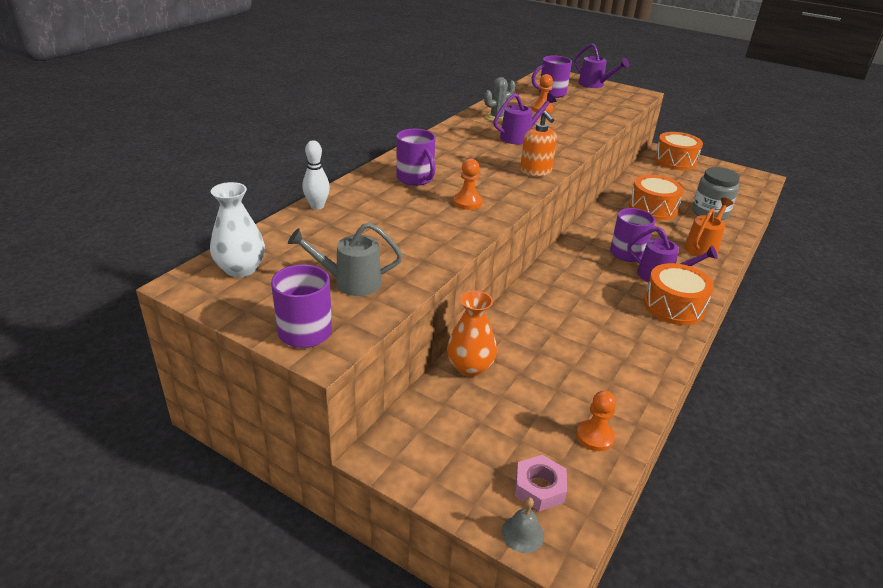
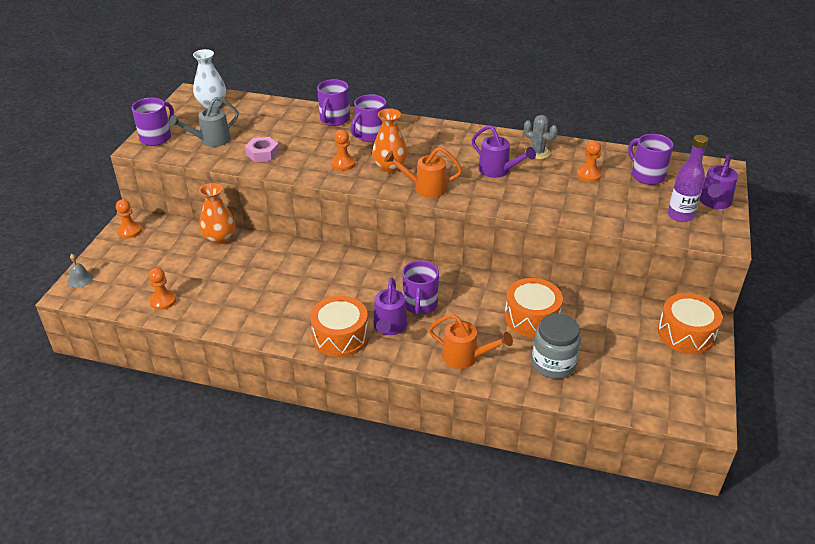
camera: 75 degrees right, 5 degrees up
(317, 206) = (302, 108): white bowling pin -> none
(350, 282) = (210, 140): grey watering can -> grey watering can turned 105 degrees counterclockwise
(363, 191) = (334, 119): none -> purple mug
(411, 460) = (129, 231): none -> orange pawn
(488, 180) = (390, 167): none -> orange vase
(535, 171) = (425, 188): orange soap dispenser -> orange watering can
(539, 488) = (114, 281): pink nut -> pink nut (262, 153)
(609, 97) = (680, 215): none -> purple bottle

